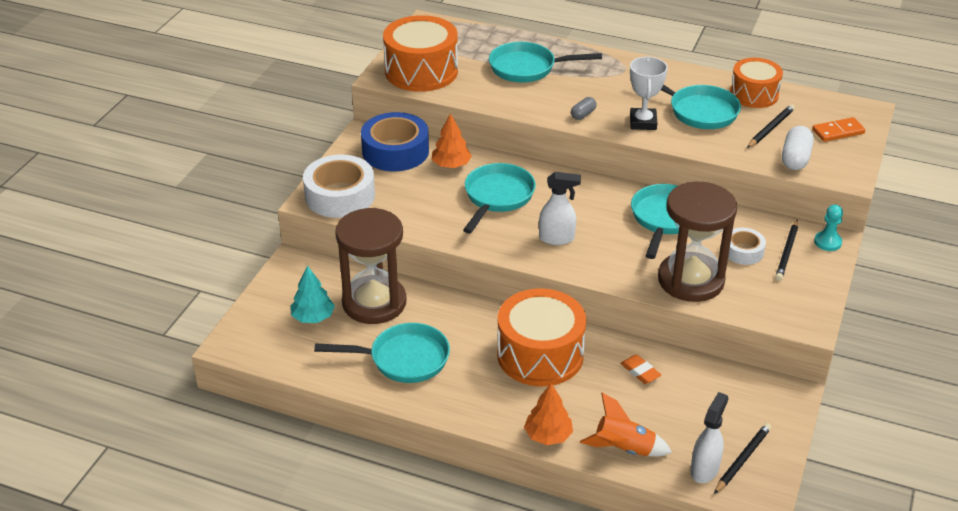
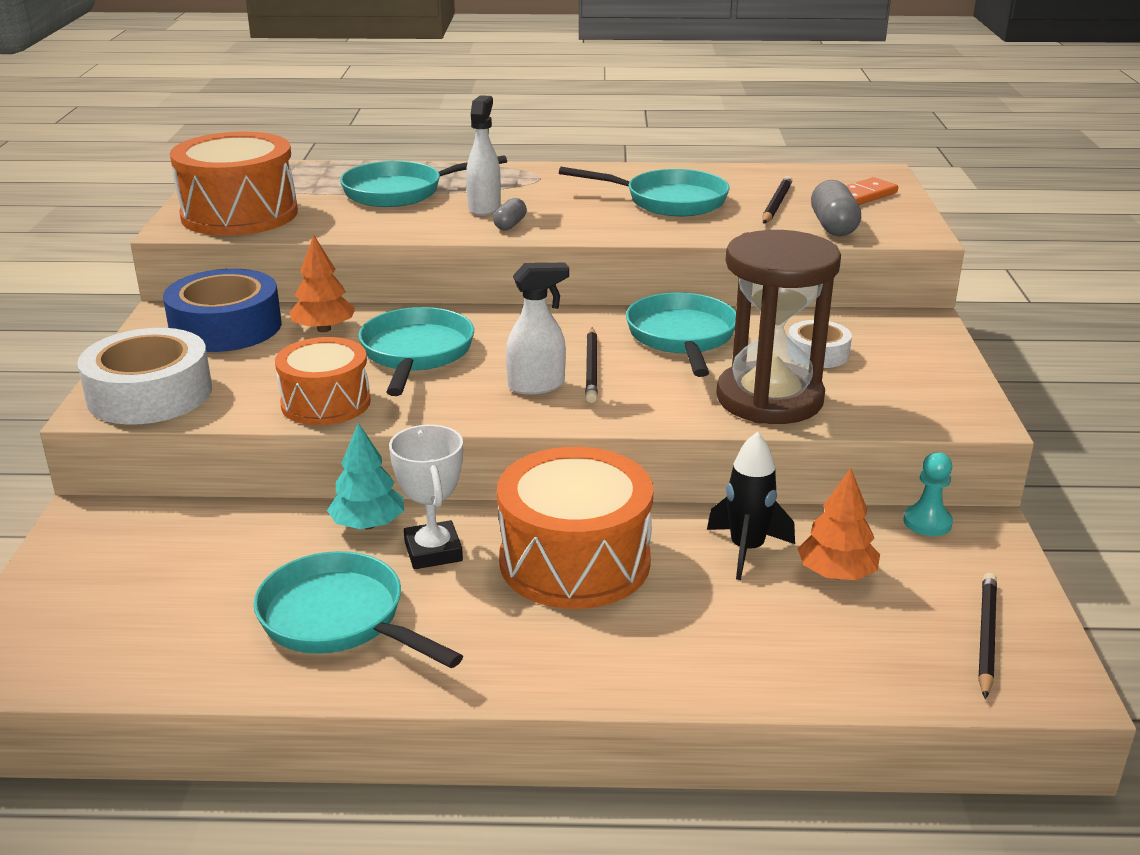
camera: 20 degrees left, 10 degrees down
(313, 317) = (146, 591): turquoise tree -> turquoise tree (368, 524)
(374, 303) = (254, 546): brown hourglass -> none
(403, 359) = (339, 619): turquoise pan -> turquoise pan turned 120 degrees counterclockwise
(548, 435) = (654, 679): orange tree -> orange tree (836, 574)
(624, 449) = (793, 668): orange rocket -> none
(640, 372) = (746, 550): orange eraser -> black rocket
(643, 122) = (601, 221): white trophy -> white trophy (433, 551)
(705, 469) = (941, 666): white spray bottle -> white spray bottle (484, 208)
(754, 94) = (728, 177): orange drum -> orange drum (326, 403)
(787, 252) = (876, 344): black pencil -> black pencil (591, 368)
(795, 158) = (833, 226): white capsule -> grey capsule
(827, 242) = (920, 325): turquoise pawn -> turquoise pawn (927, 522)

